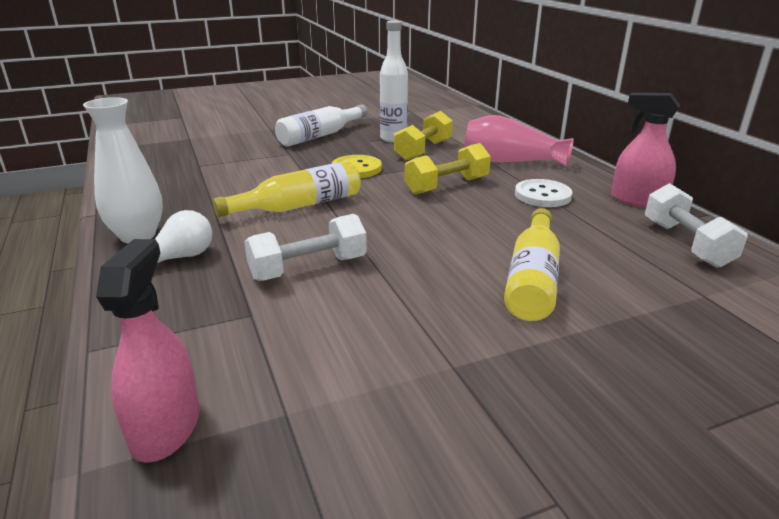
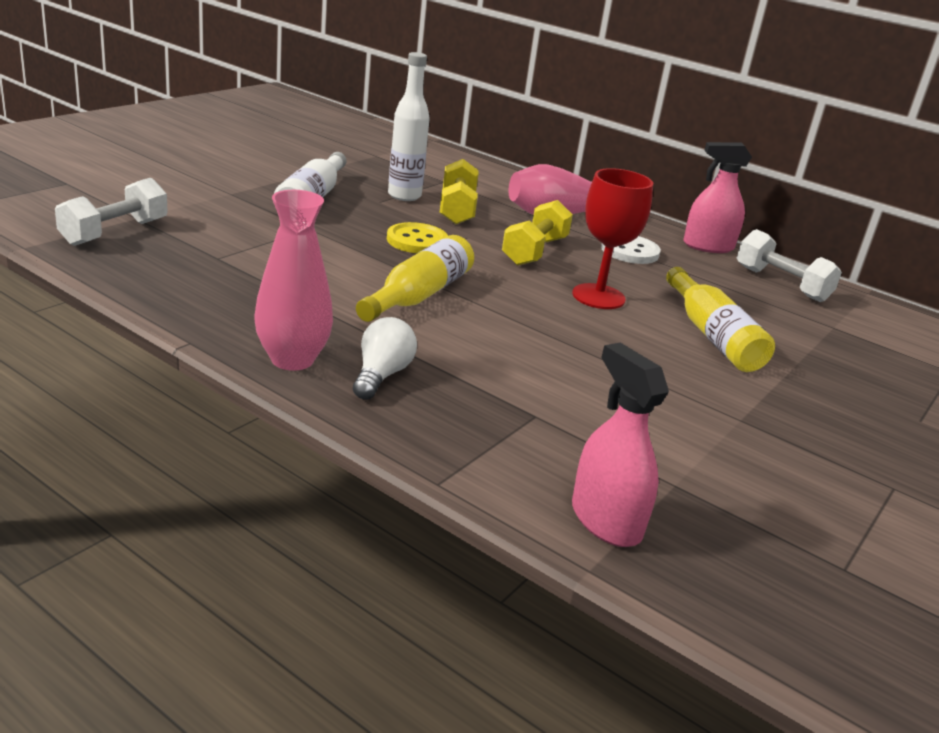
camera: 35 degrees left, 0 degrees up
(138, 236) = (292, 359): white vase -> pink vase
(308, 268) = (524, 361): white dumbbell -> white dumbbell (114, 232)
(456, 227) = (598, 296): none -> red goblet

